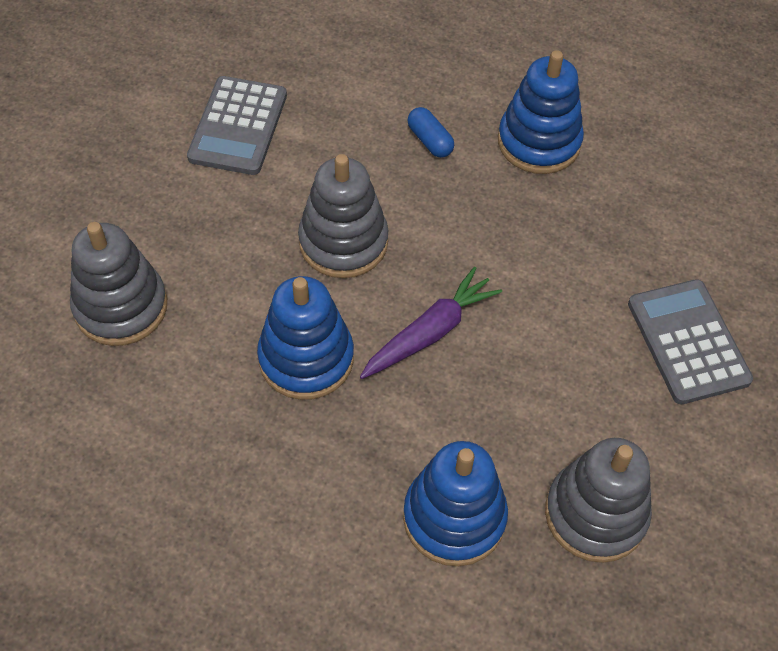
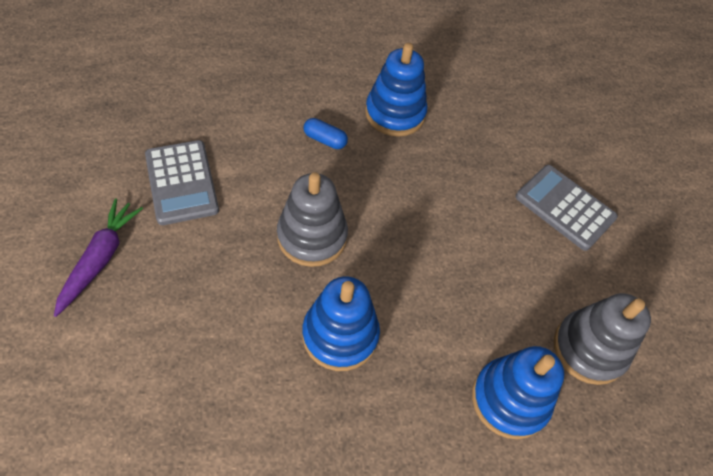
camera: 35 degrees left, 0 degrees up
(121, 307) = (175, 363): grey stacking toy -> none
(430, 332) = (410, 274): purple carrot -> purple carrot (100, 259)

